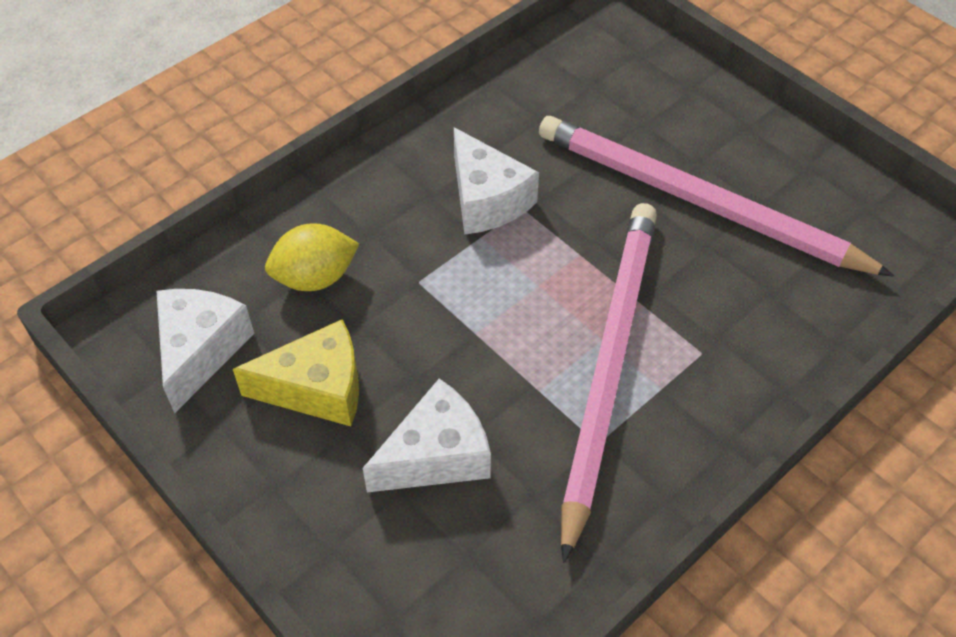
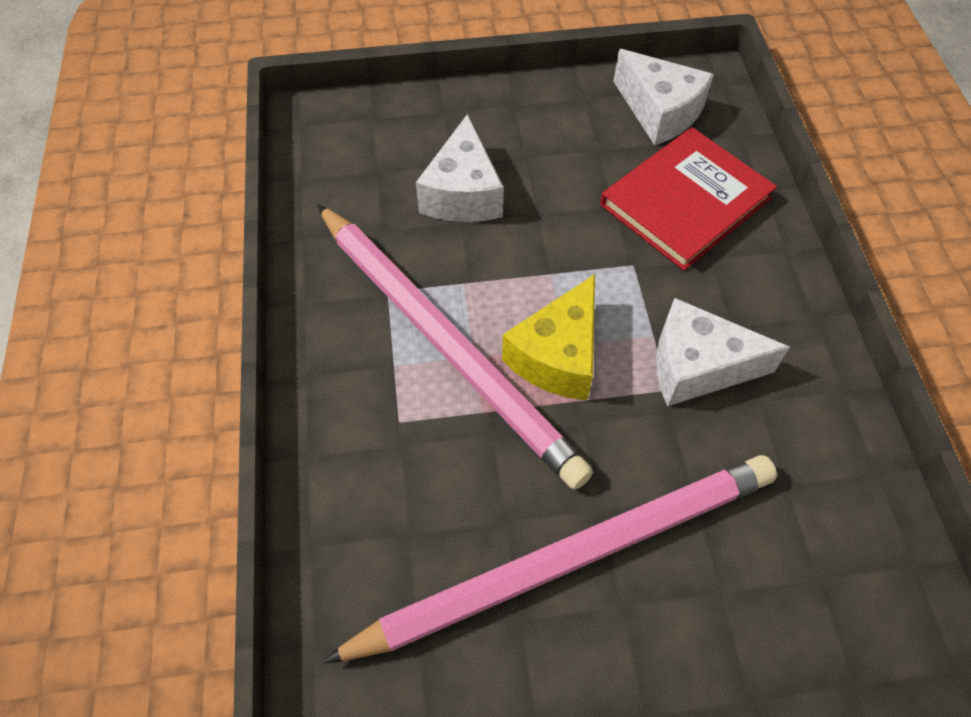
camera: 125 degrees right, 5 degrees up
(315, 277) = (685, 202): yellow lemon -> red book
(317, 388) = (574, 157): yellow cheese -> yellow cheese (557, 355)

